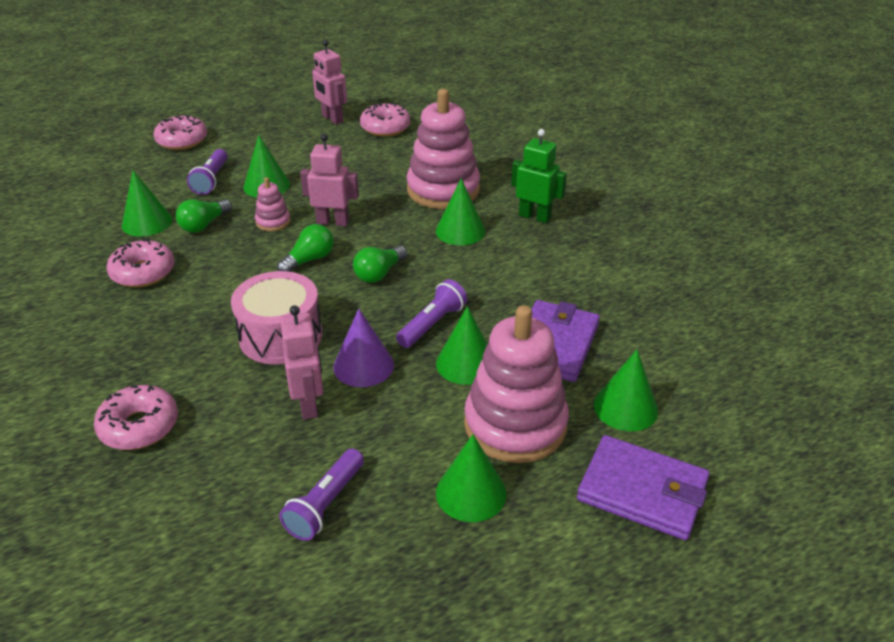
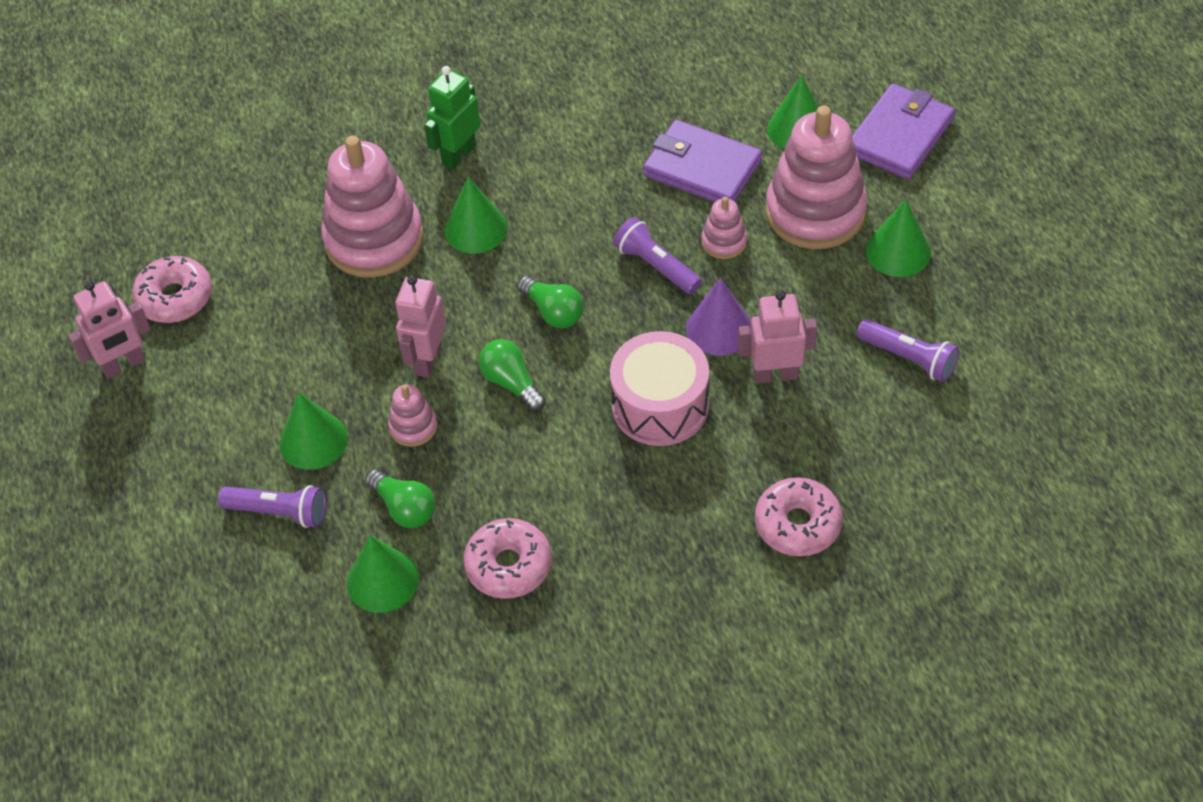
camera: 80 degrees left, 15 degrees up
(182, 140) = (136, 568): pink donut -> none
(466, 363) = (724, 242): green cone -> pink stacking toy

